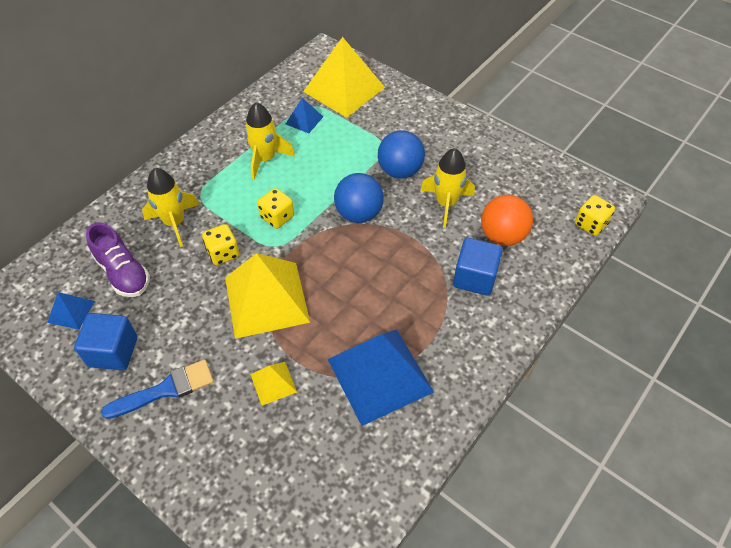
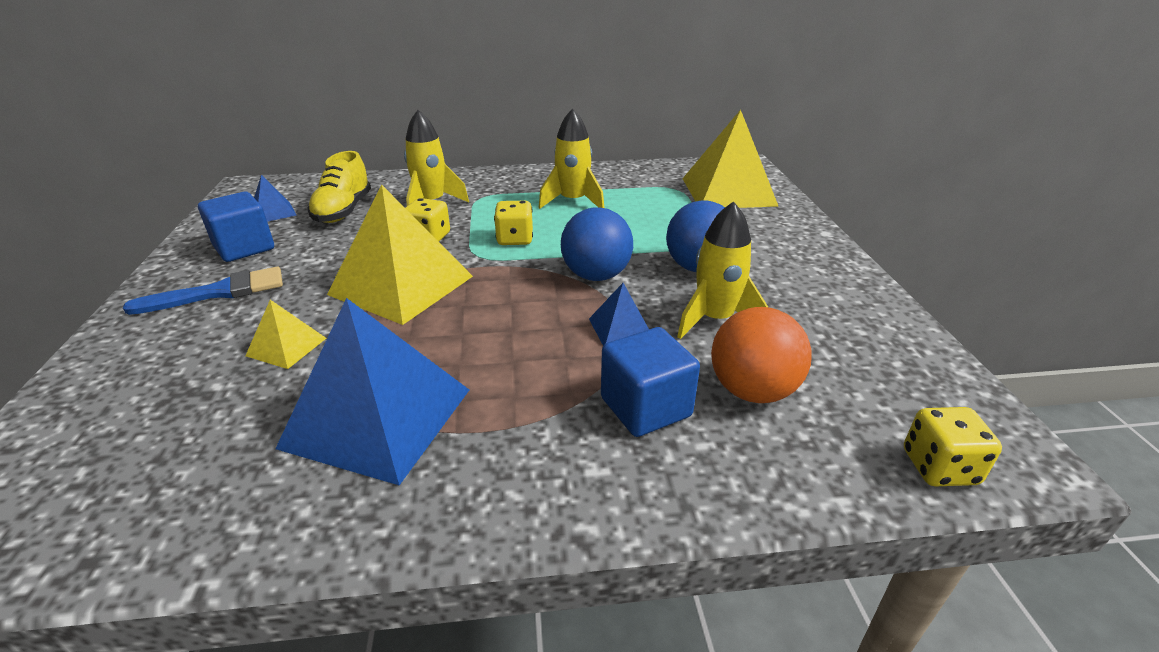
camera: 45 degrees right, 20 degrees down
(123, 273) = (343, 211): purple shoe -> yellow shoe
(165, 389) = (219, 292): blue brush -> blue brush turned 45 degrees counterclockwise
(304, 120) = (652, 194): blue pyramid -> blue pyramid (621, 328)

